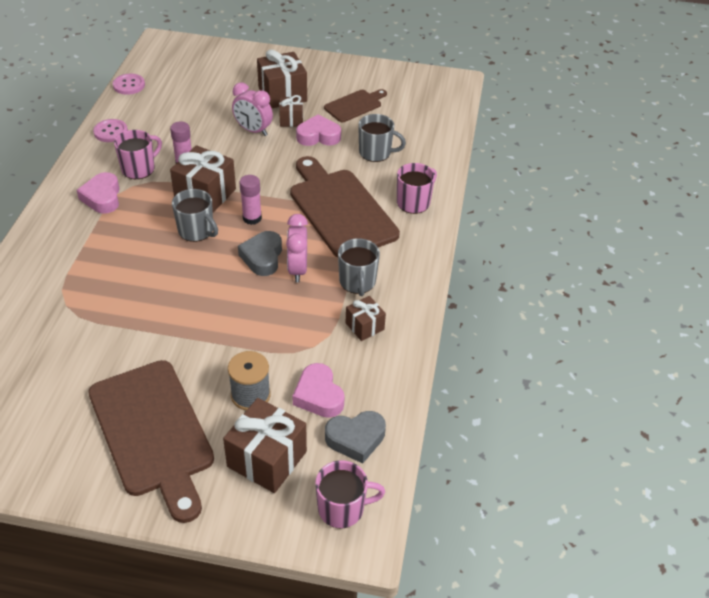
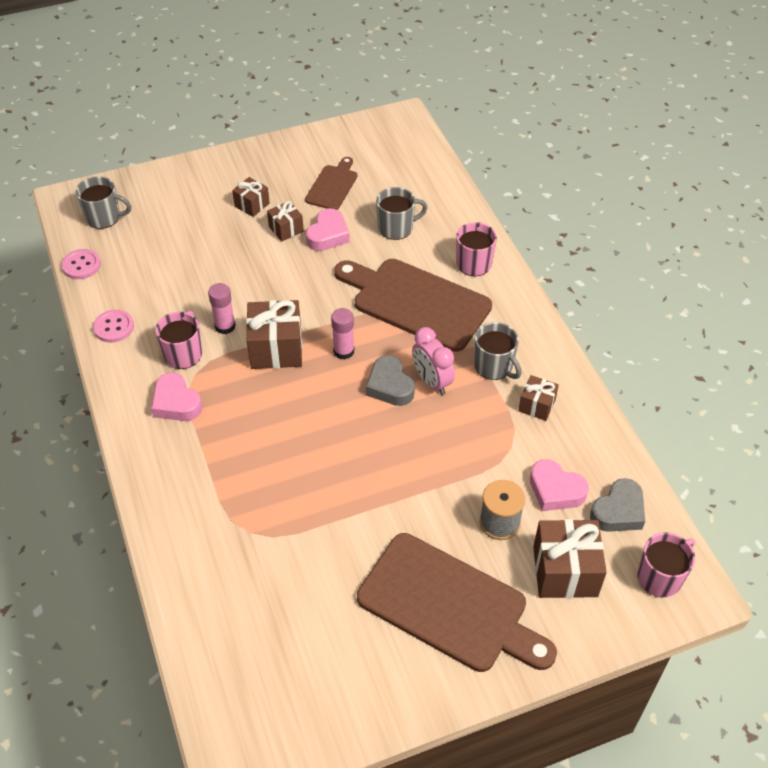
camera: 30 degrees left, 5 degrees up
(196, 231) = (303, 391): grey mug -> grey mug (104, 217)
(253, 130) = (259, 258): pink clock -> none
(282, 94) = (252, 205): brown gift -> brown gift, size x0.56
(318, 136) = (328, 235): pink heart -> pink heart turned 150 degrees clockwise

